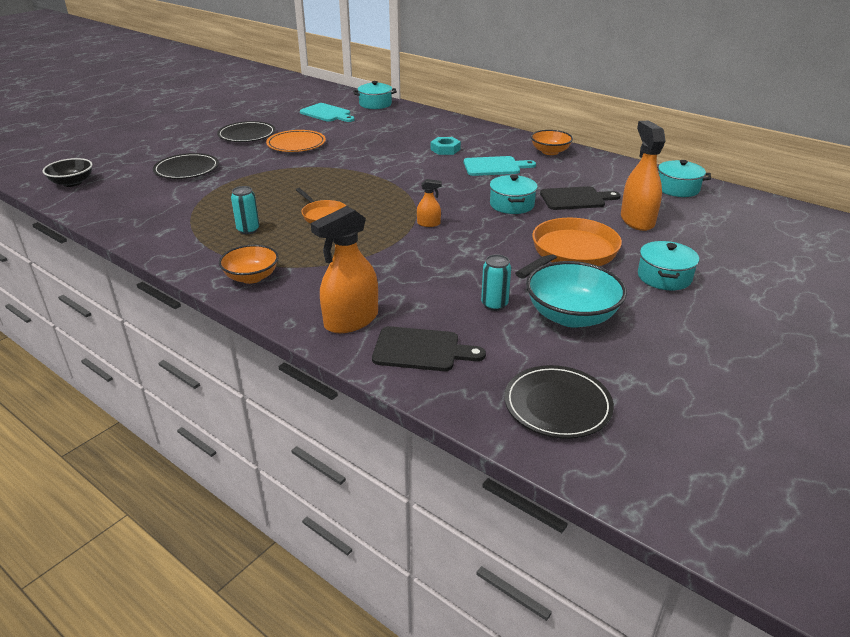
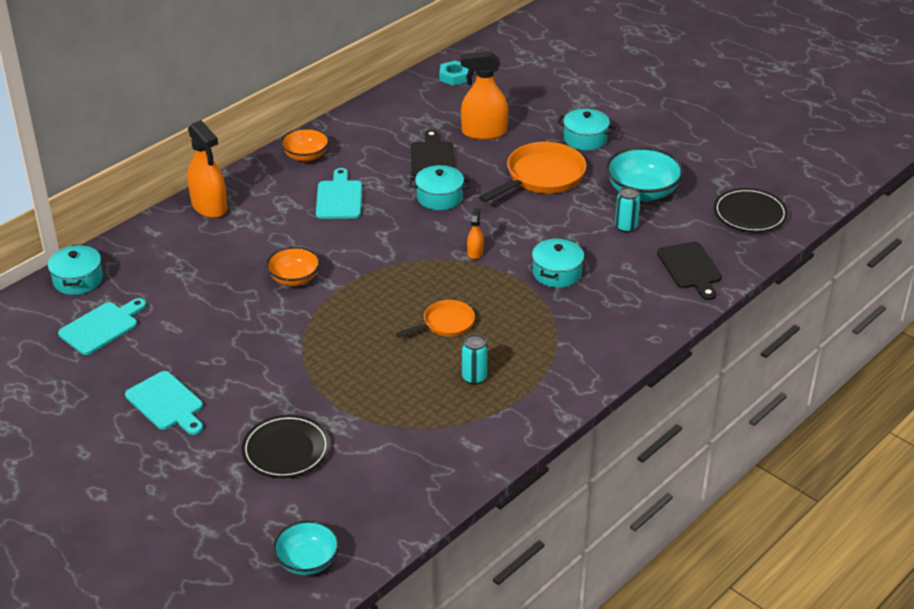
camera: 85 degrees left, 5 degrees up
(72, 183) = (307, 561): black bowl -> turquoise bowl
(247, 135) = (166, 403): black plate -> turquoise cutting board
(251, 277) = (576, 367): orange bowl -> orange bowl (294, 278)
(296, 144) = (220, 352): orange plate -> none
(351, 320) = (650, 304): orange spray bottle -> orange spray bottle (209, 206)
(421, 350) = (690, 268): black cutting board -> black cutting board turned 150 degrees clockwise
(445, 149) = (276, 228): turquoise nut -> turquoise nut (454, 76)
(571, 253) = (541, 177): orange pan -> orange pan turned 90 degrees clockwise
(677, 188) = (419, 97): turquoise pot -> turquoise pot (557, 273)

